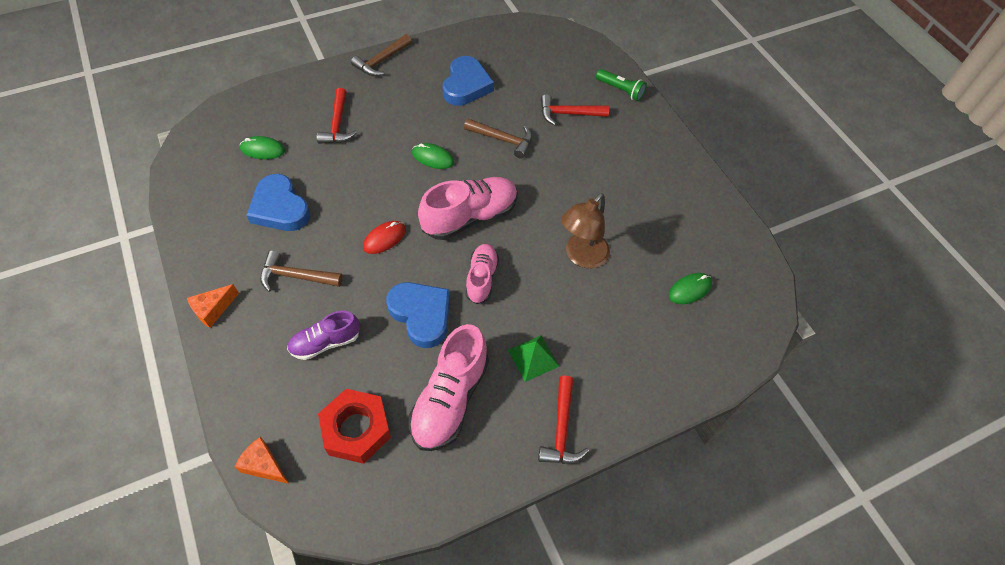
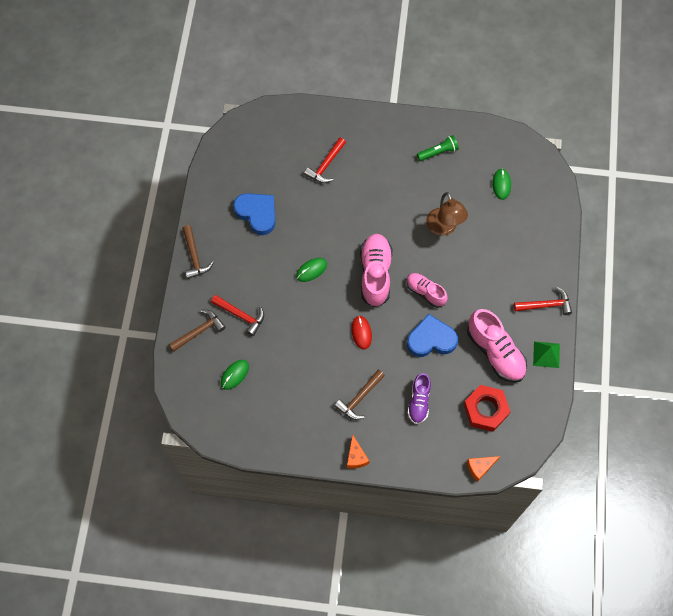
camera: 55 degrees left, 10 degrees up
(280, 208) = (296, 385): blue heart -> none
(503, 140) = (323, 218): brown hammer -> brown hammer (199, 331)
(533, 357) = (495, 294): green pyramid -> green pyramid (546, 354)
(561, 429) = (546, 305): red hammer -> red hammer turned 45 degrees counterclockwise
(620, 90) = (325, 120): green flashlight -> green flashlight (438, 152)

